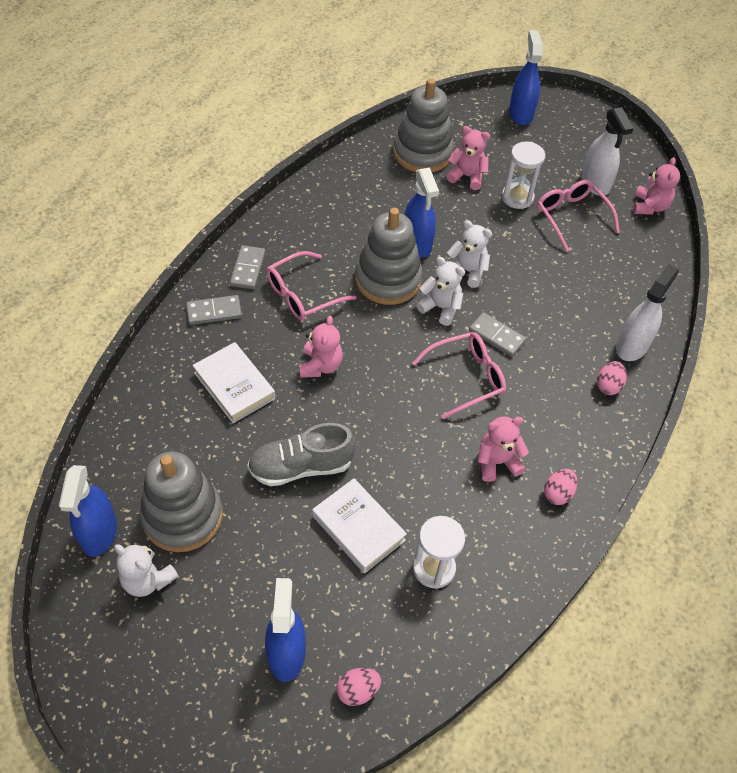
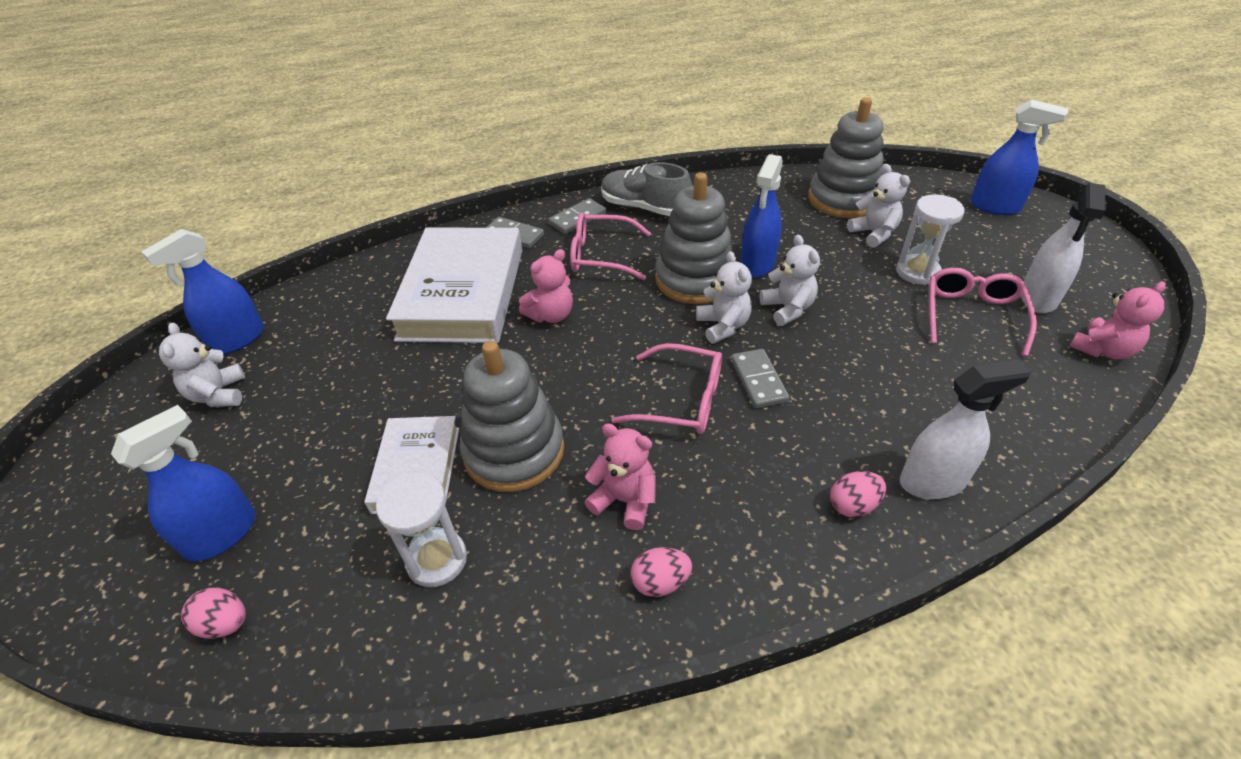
camera: 45 degrees right, 10 degrees down
(182, 516) = (303, 364): grey stacking toy -> grey stacking toy (514, 451)
(234, 385) = (463, 293): white book -> white book, size x1.81
(301, 466) = (435, 384): grey shoe -> grey shoe (644, 208)
(467, 176) = (874, 234): pink teddy bear -> white teddy bear
(520, 114) = (995, 207): blue spray bottle -> blue spray bottle turned 75 degrees clockwise

